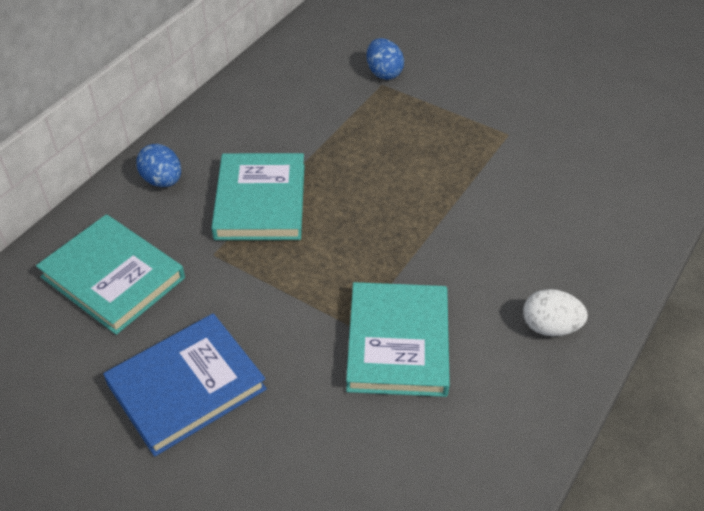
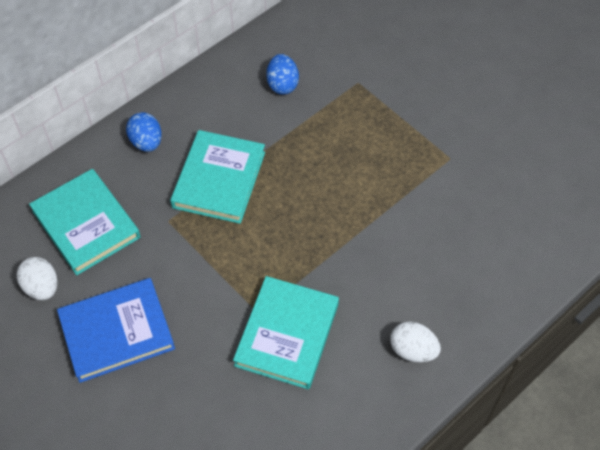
camera: 15 degrees right, 10 degrees up
(74, 357) = (42, 287): none -> white egg
(384, 73) = (364, 71): blue egg -> blue egg (282, 84)

